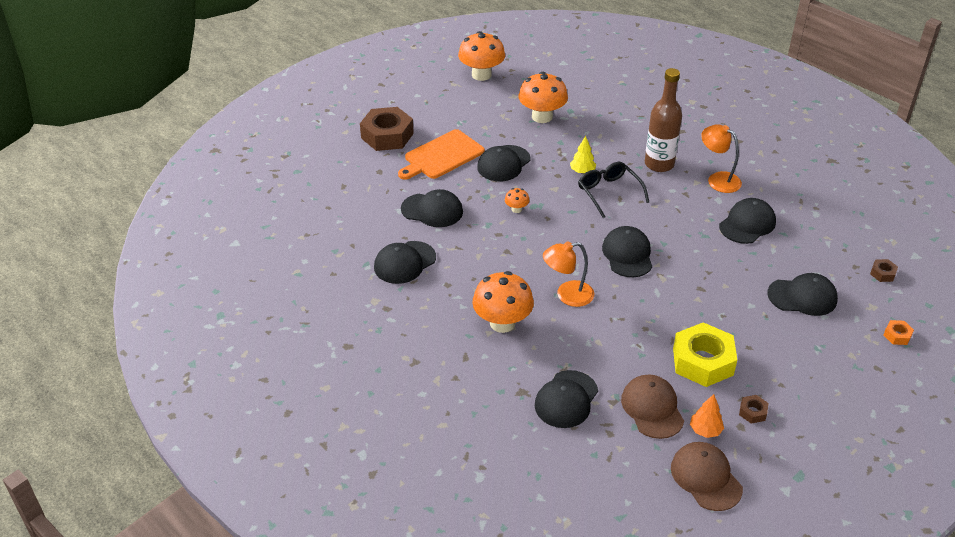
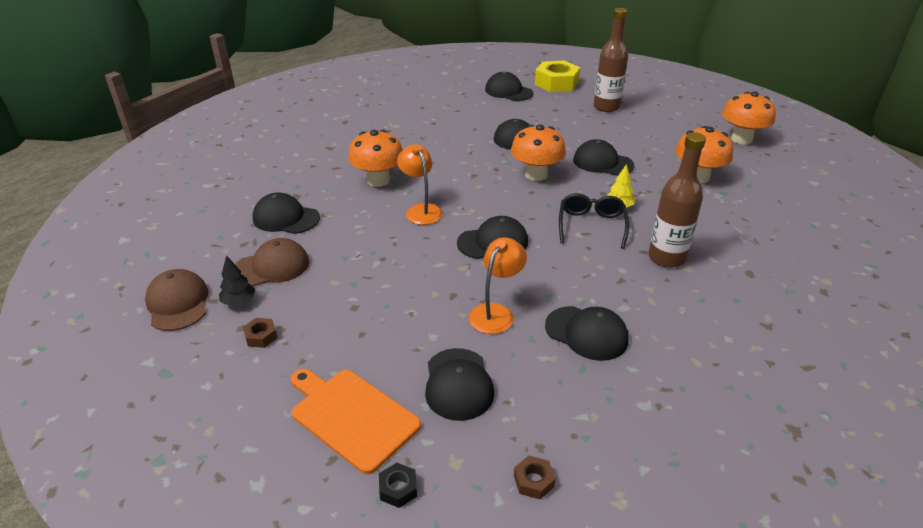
camera: 80 degrees right, 5 degrees down
(387, 136) = (606, 107): brown nut -> brown bottle
(404, 262) = (443, 132): black cap -> black cap (508, 91)
(441, 156) = (594, 132): orange cutting board -> orange cutting board (352, 416)
(516, 209) = (536, 175): orange mushroom -> orange mushroom, size x2.18
(609, 193) = (591, 225): black glasses -> black glasses turned 45 degrees counterclockwise
(703, 361) = (336, 299): yellow nut -> yellow nut (556, 83)
(705, 430) = (239, 302): orange tree -> black tree
(706, 478) = (178, 303): brown cap -> brown cap turned 75 degrees counterclockwise
(718, 179) = (666, 306): orange lamp -> orange lamp (496, 312)
(897, 335) = (398, 489): orange nut -> black nut

